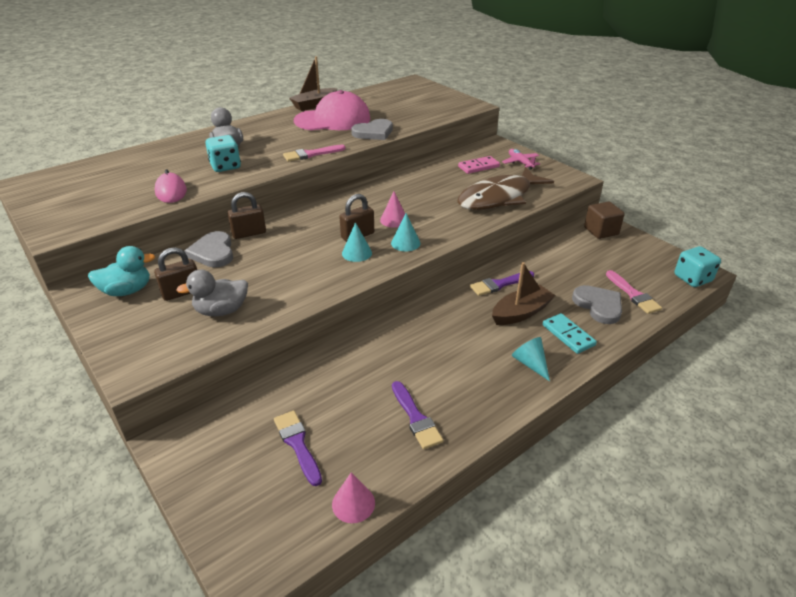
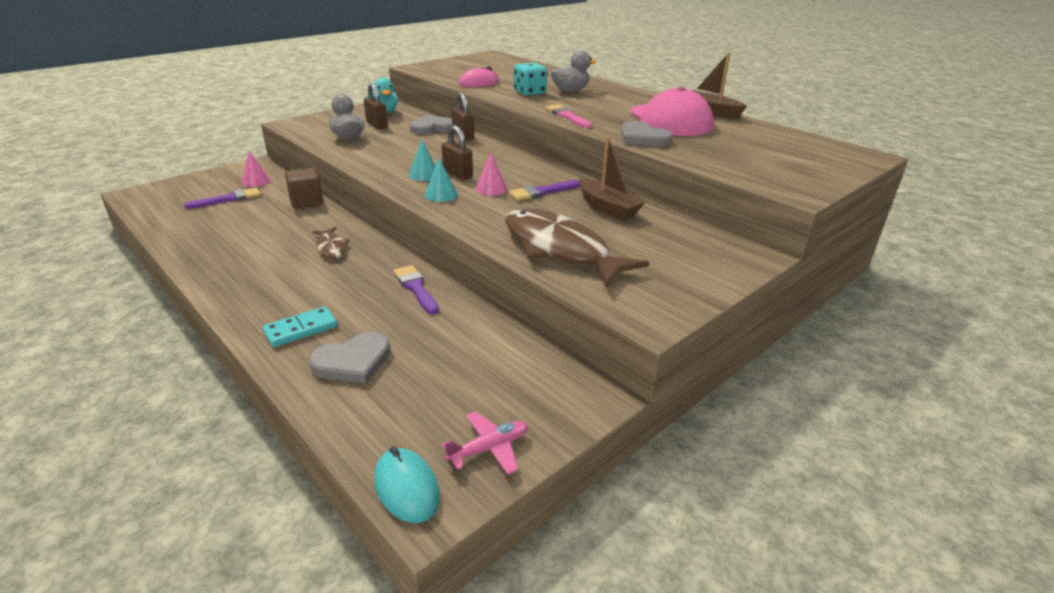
camera: 85 degrees right, 5 degrees down
(353, 503) = (158, 219): pink cone -> pink cone (256, 181)
(416, 418) = (225, 240): purple brush -> purple brush (542, 192)
(434, 336) = (331, 248): none -> brown fish
(478, 167) = (656, 239): pink domino -> none
(520, 163) = (690, 273): pink plane -> pink plane (489, 448)
(521, 313) = (355, 299): brown boat -> brown boat (607, 208)
(530, 364) = (263, 299): turquoise cone -> none
(601, 231) = (564, 393): brown cube -> brown cube (306, 201)
(633, 294) = (372, 401): pink brush -> none
(692, 278) = (406, 488): turquoise dice -> turquoise mouse

